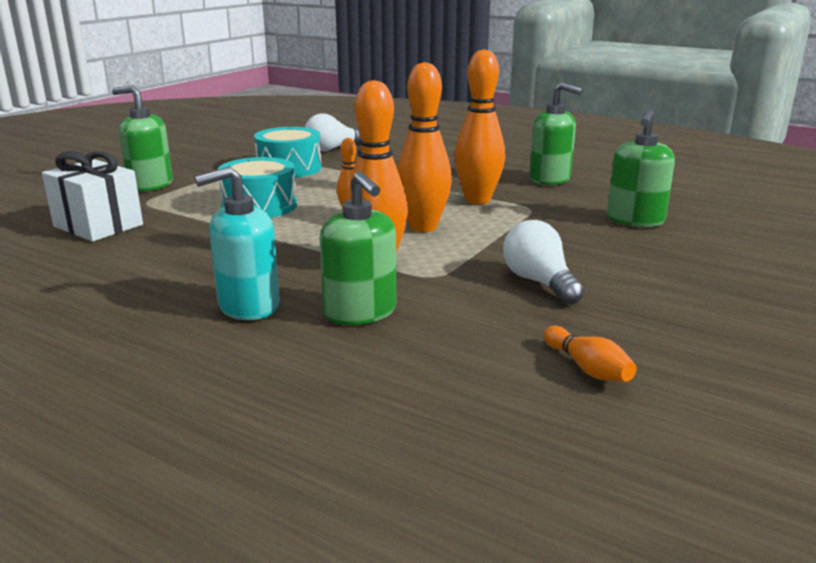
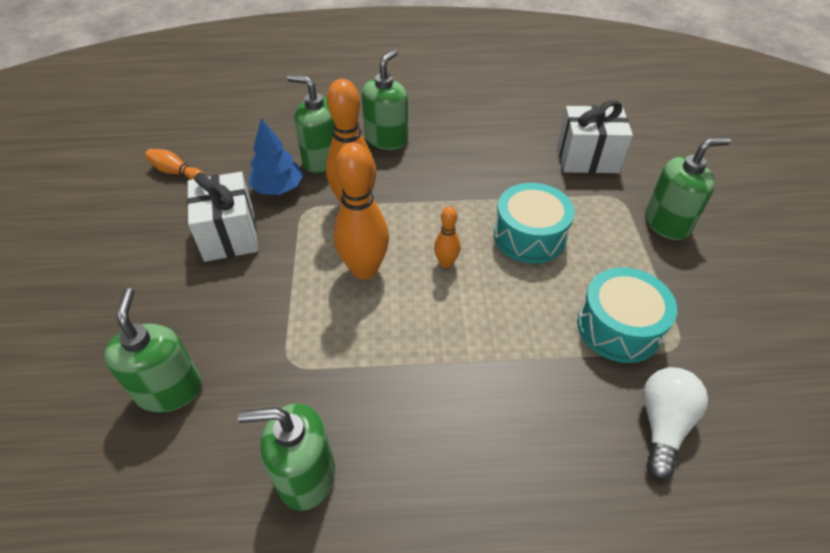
camera: 145 degrees right, 25 degrees up
(248, 306) = (386, 139): turquoise soap dispenser -> green soap dispenser
(448, 303) = (278, 188): none -> blue tree
(477, 200) = (355, 353): orange bowling pin -> none
(539, 282) = (229, 234): white light bulb -> white gift

